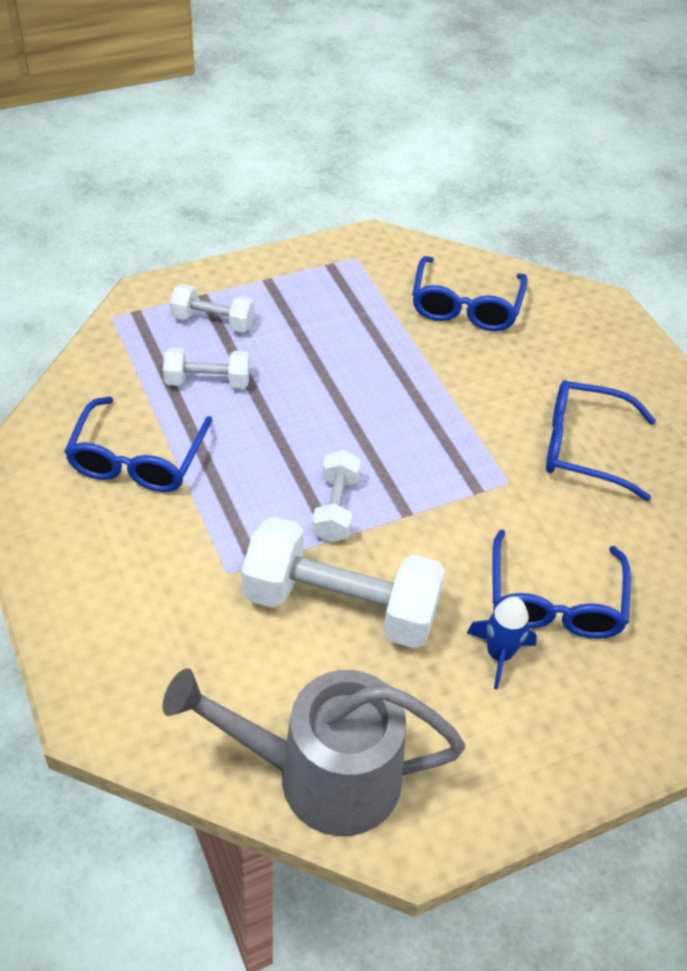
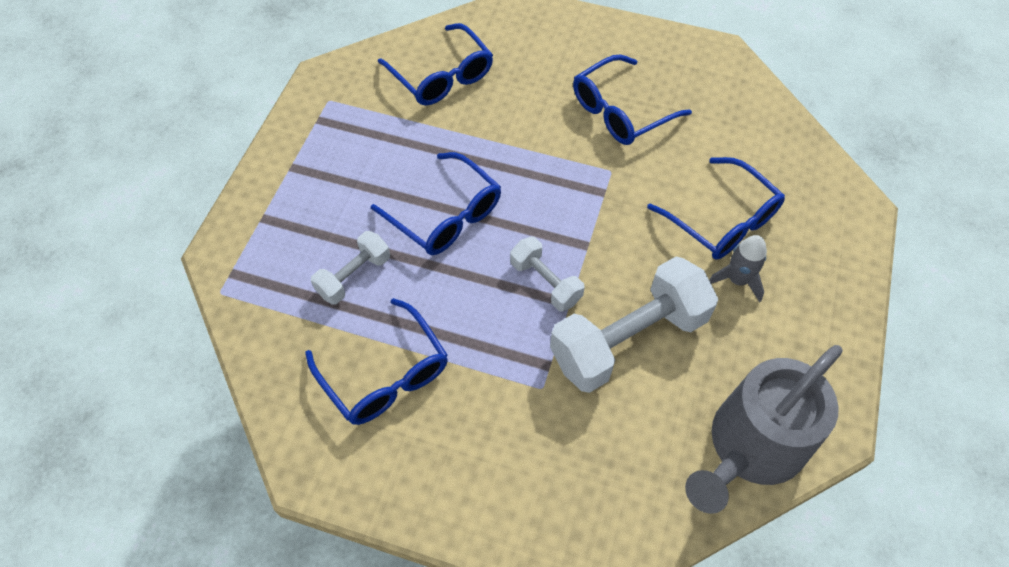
camera: 45 degrees left, 10 degrees up
(213, 321) = (297, 230): white dumbbell -> none
(328, 399) = (445, 215): none -> blue glasses
(499, 654) = (737, 280): blue rocket -> grey rocket

